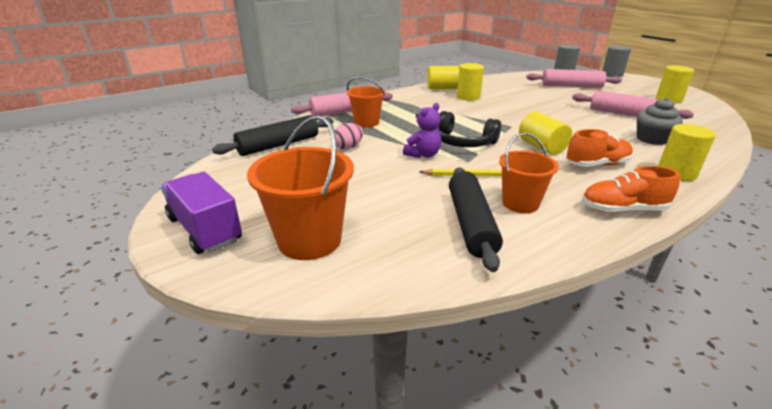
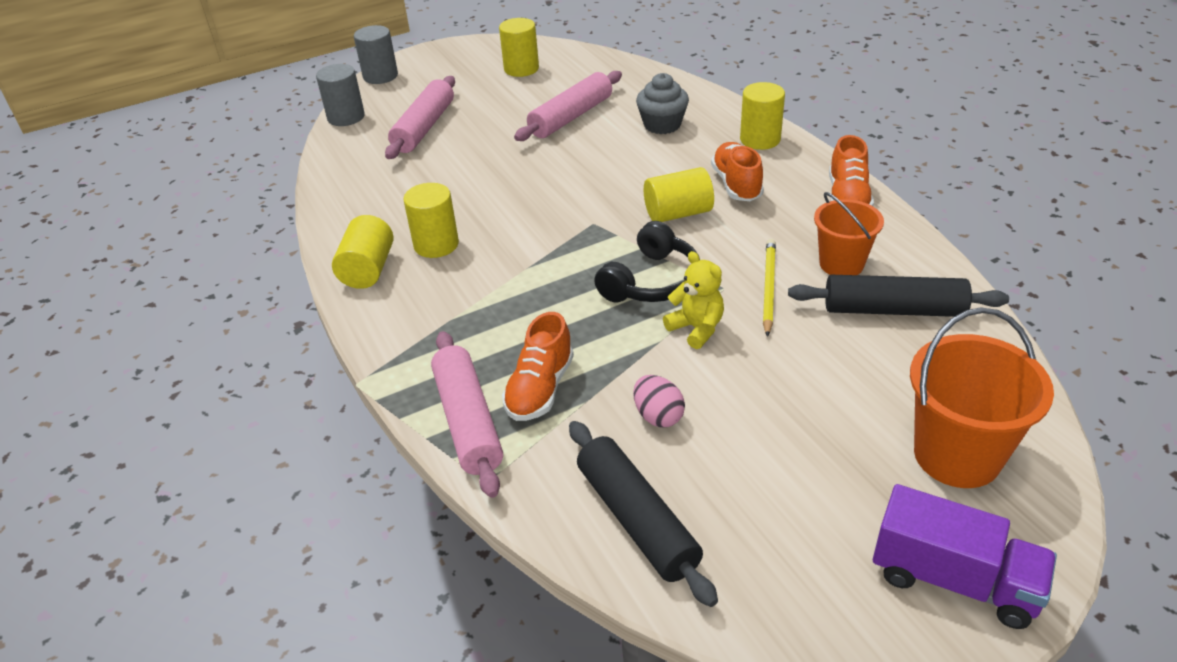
camera: 80 degrees left, 10 degrees up
(205, 229) = (954, 580): purple truck -> purple truck turned 120 degrees counterclockwise
(366, 122) = (540, 389): orange bucket -> orange shoe
(423, 155) = (696, 328): purple teddy bear -> yellow teddy bear

